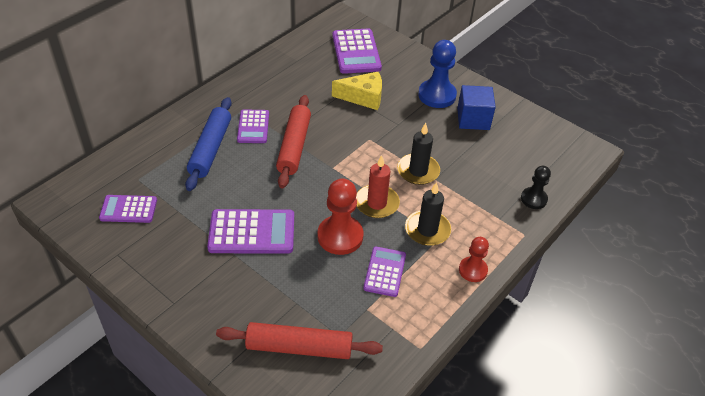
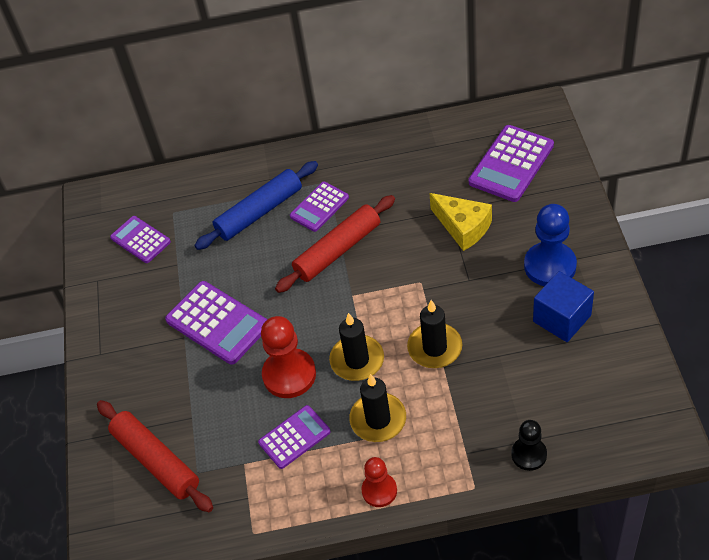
camera: 50 degrees right, 5 degrees up
(376, 203) = (357, 360): red candle -> black candle

